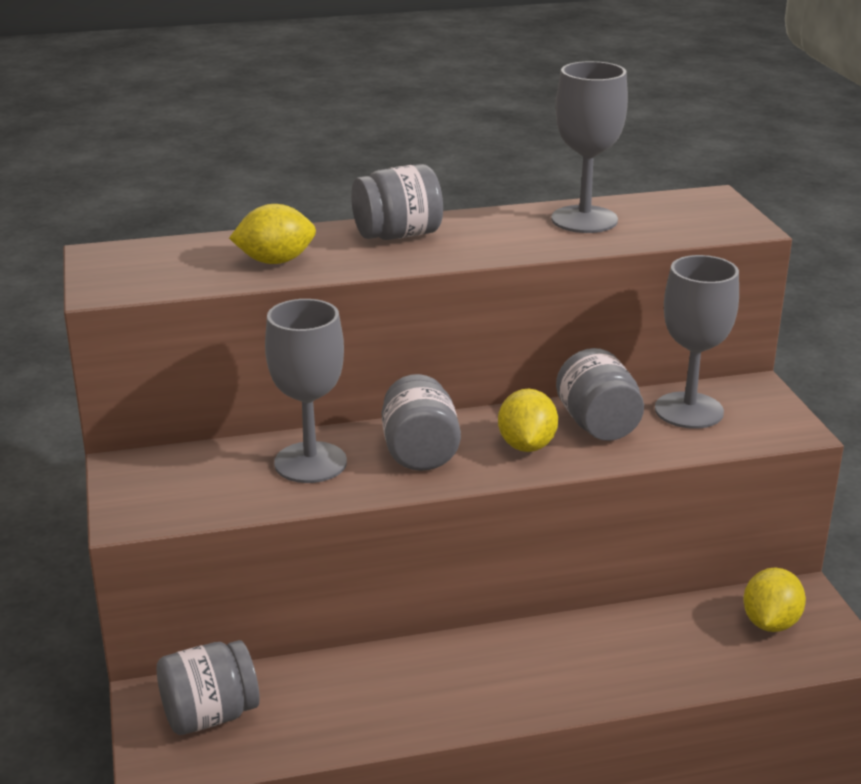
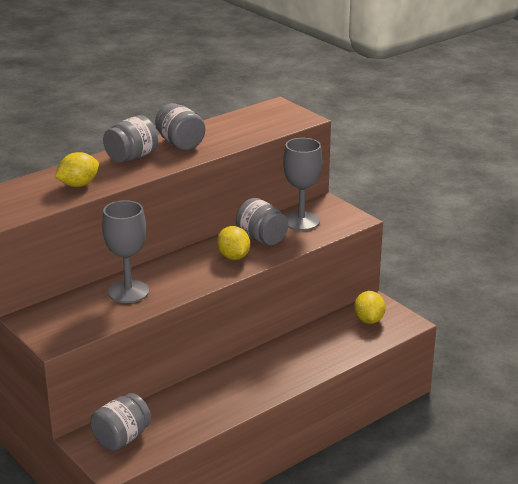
camera: 25 degrees left, 0 degrees up
(419, 452) = (182, 273): grey jar -> grey jar (180, 143)
(584, 220) = (222, 130): grey goblet -> none

